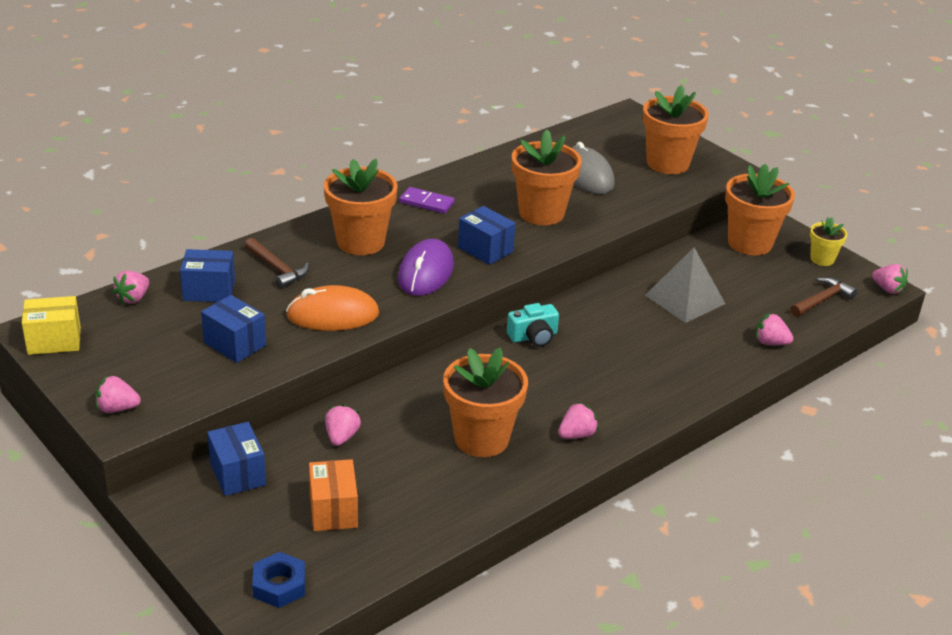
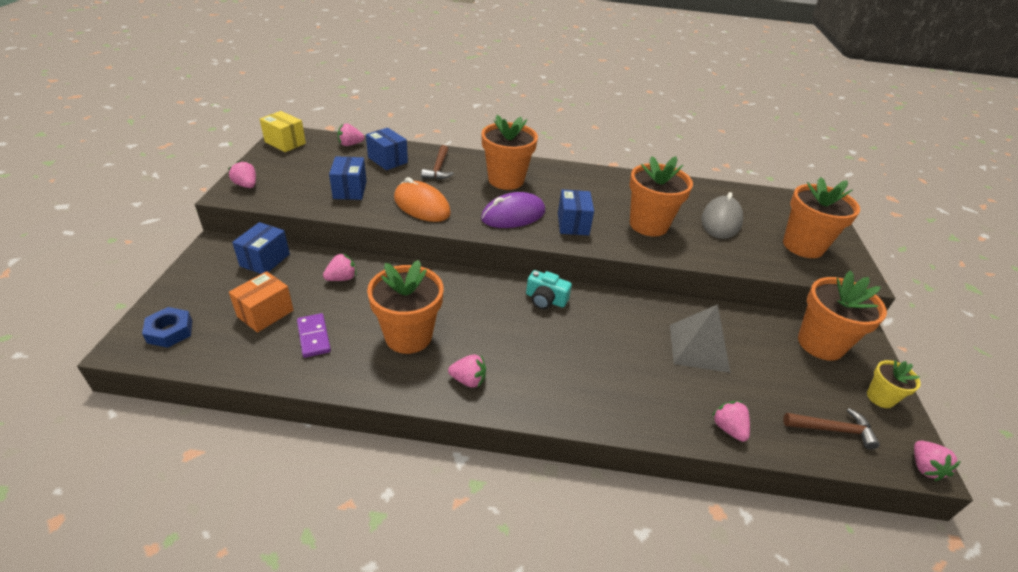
camera: 45 degrees right, 5 degrees up
(427, 203) = (581, 181): purple domino -> purple domino (314, 337)

